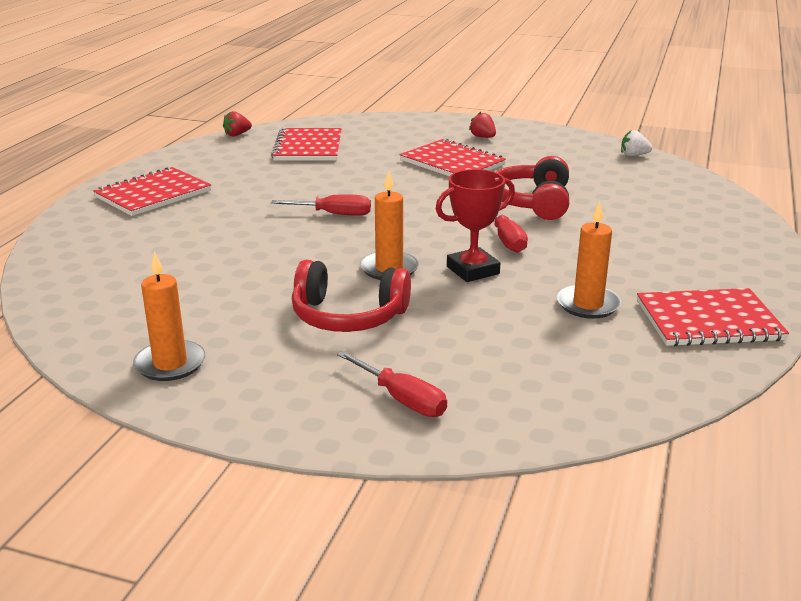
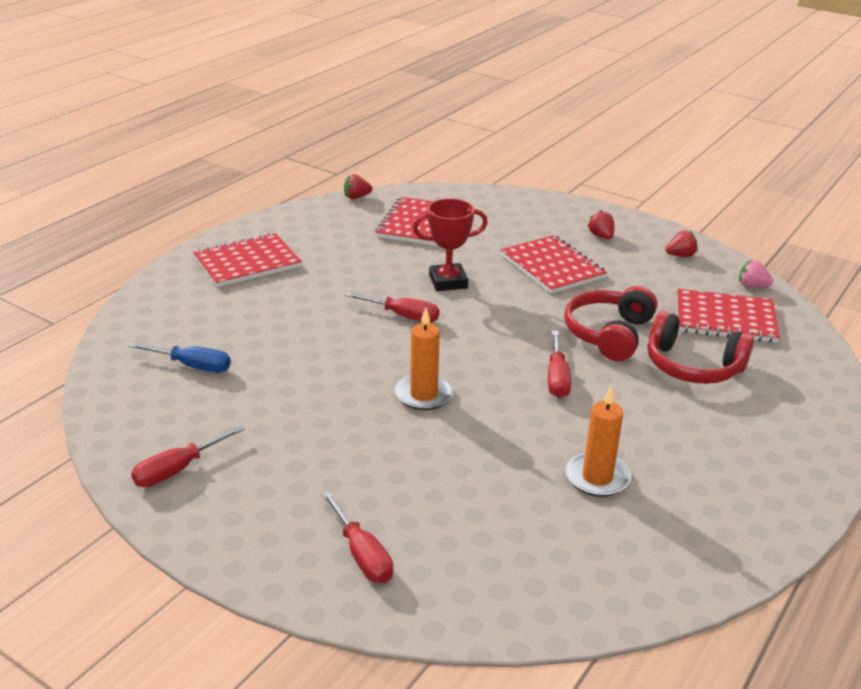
camera: 15 degrees right, 5 degrees up
(139, 280) = (192, 366): none -> blue screwdriver
(170, 364) = (178, 469): orange candle -> red screwdriver
(348, 316) = (358, 446): red headphones -> red headphones (692, 366)
(472, 270) = (504, 412): red trophy -> red trophy (448, 282)
(560, 142) = (680, 255): none -> red strawberry
(634, 155) = (752, 286): white strawberry -> pink strawberry
(708, 320) = (712, 523): red notebook -> red notebook (725, 318)

